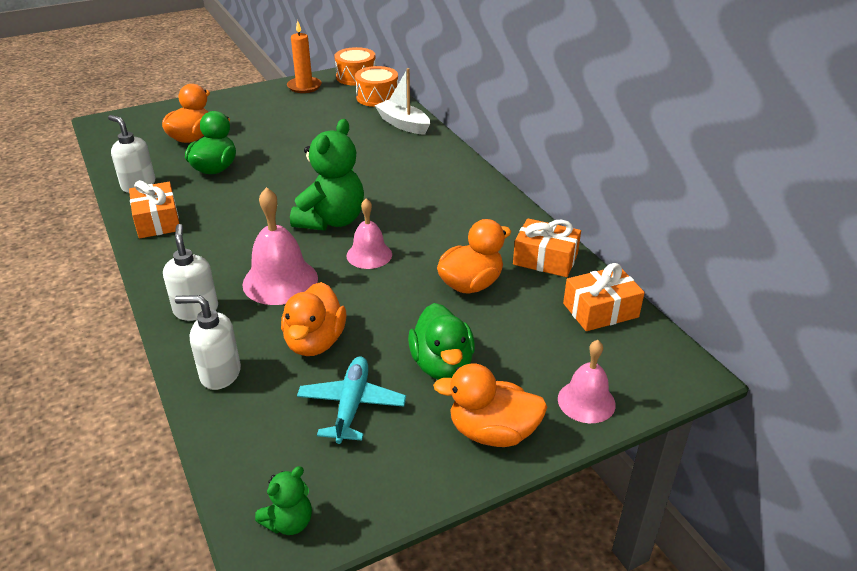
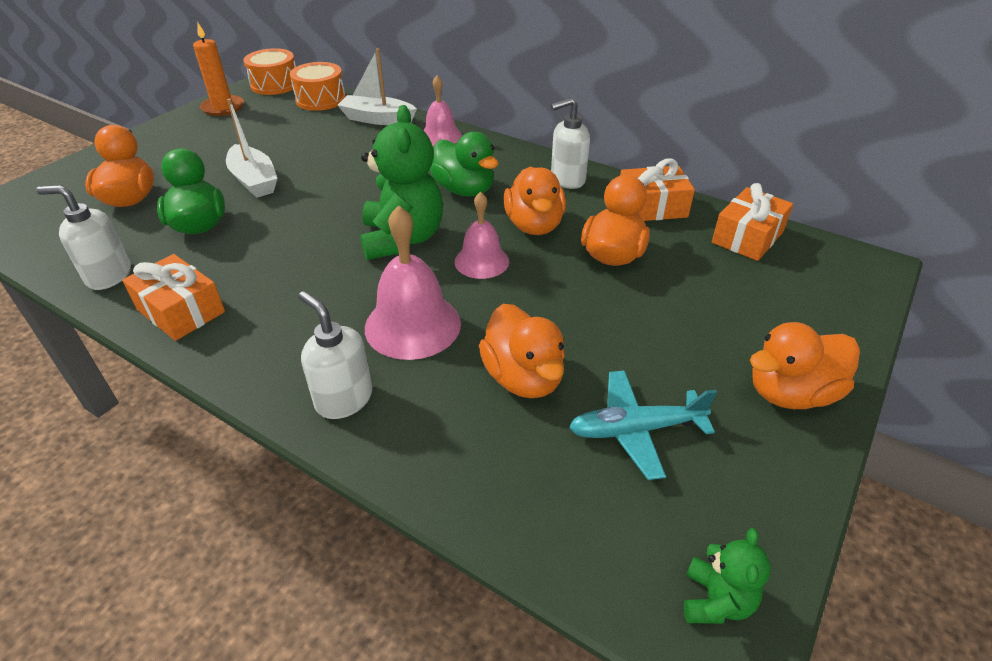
camera: 30 degrees left, 5 degrees up
(220, 374) = (453, 464): white soap dispenser -> white soap dispenser (567, 180)
(275, 148) = (254, 181): none -> white boat
(352, 405) = (635, 430): turquoise plane -> turquoise plane turned 75 degrees counterclockwise
(435, 242) = (534, 225): none -> orange duck
(442, 365) = (674, 346): green duck -> green duck (464, 190)
(586, 401) = (829, 326): pink bell -> pink bell (440, 136)

